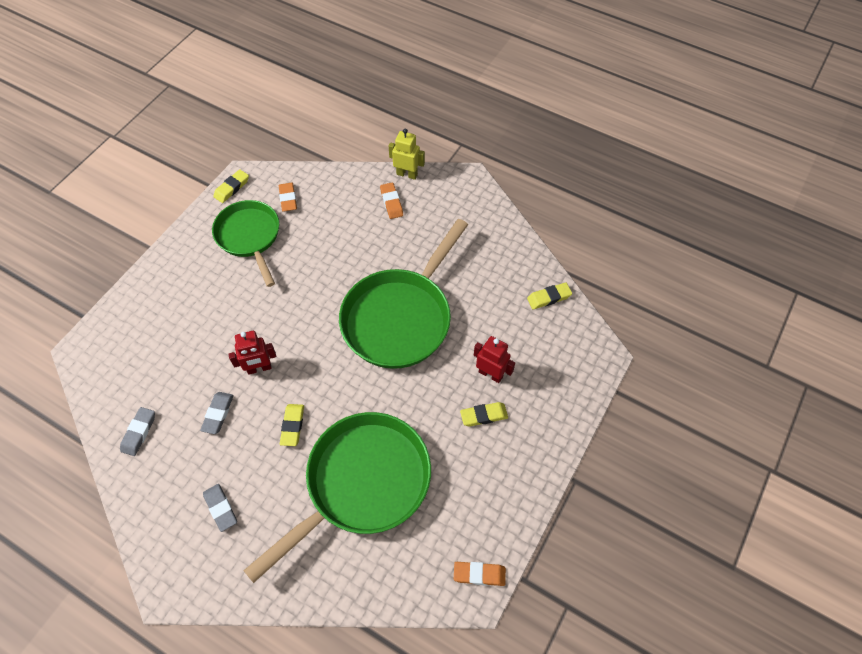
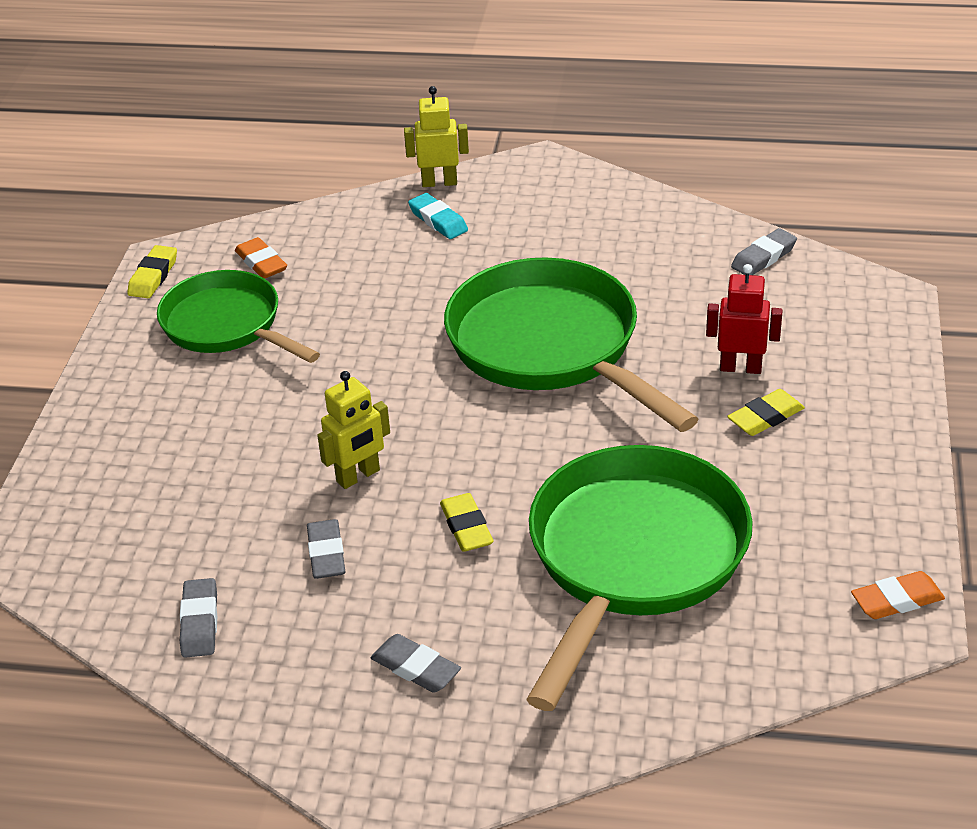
camera: 20 degrees left, 20 degrees down
(259, 368) = (358, 476): red robot -> yellow robot
(391, 202) = (438, 221): orange eraser -> turquoise eraser
(400, 318) = (550, 347): green pan -> green pan turned 135 degrees clockwise
(549, 297) = (763, 257): yellow eraser -> grey eraser

